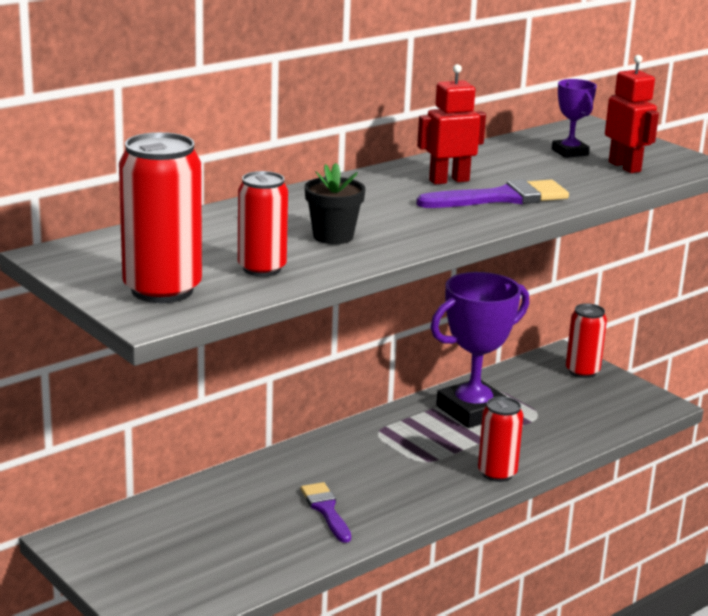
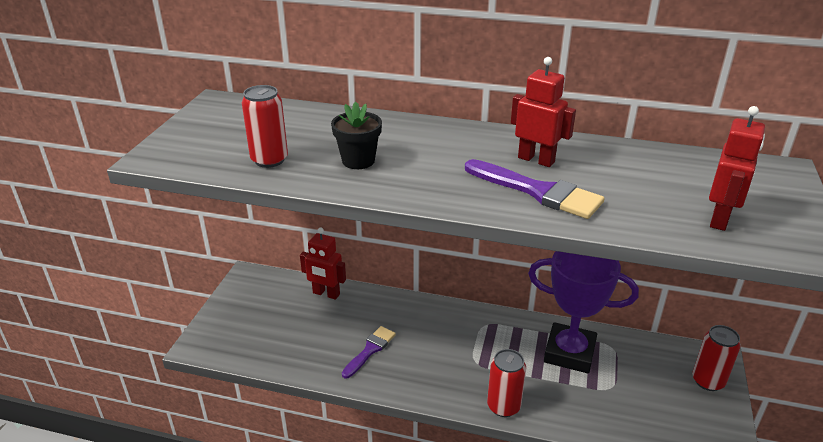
camera: 55 degrees right, 10 degrees up
(162, 290) = (198, 145): red can -> none
(190, 500) = (326, 294): none -> red robot
(570, 152) = (699, 183): purple trophy -> none

